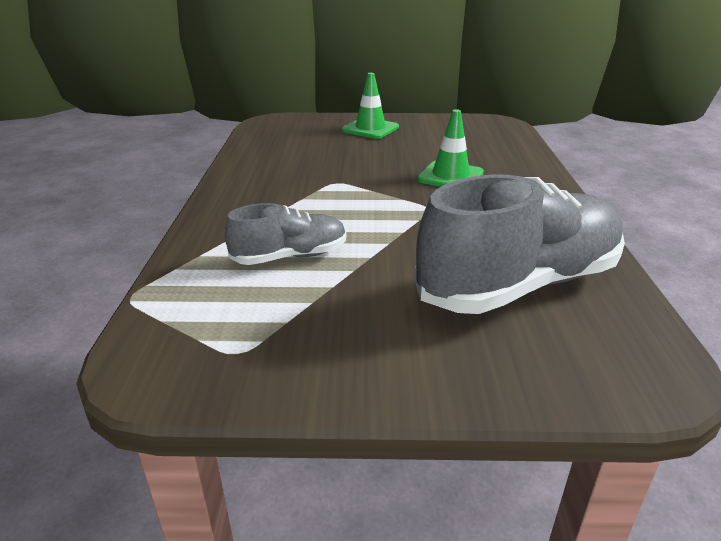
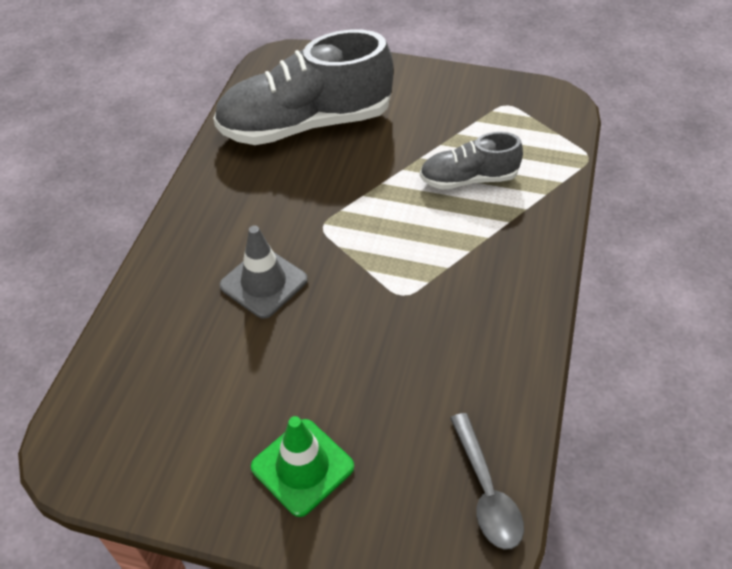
camera: 165 degrees left, 20 degrees up
(265, 132) = (486, 491): none -> grey spoon
(450, 176) = (263, 283): green traffic cone -> grey traffic cone

